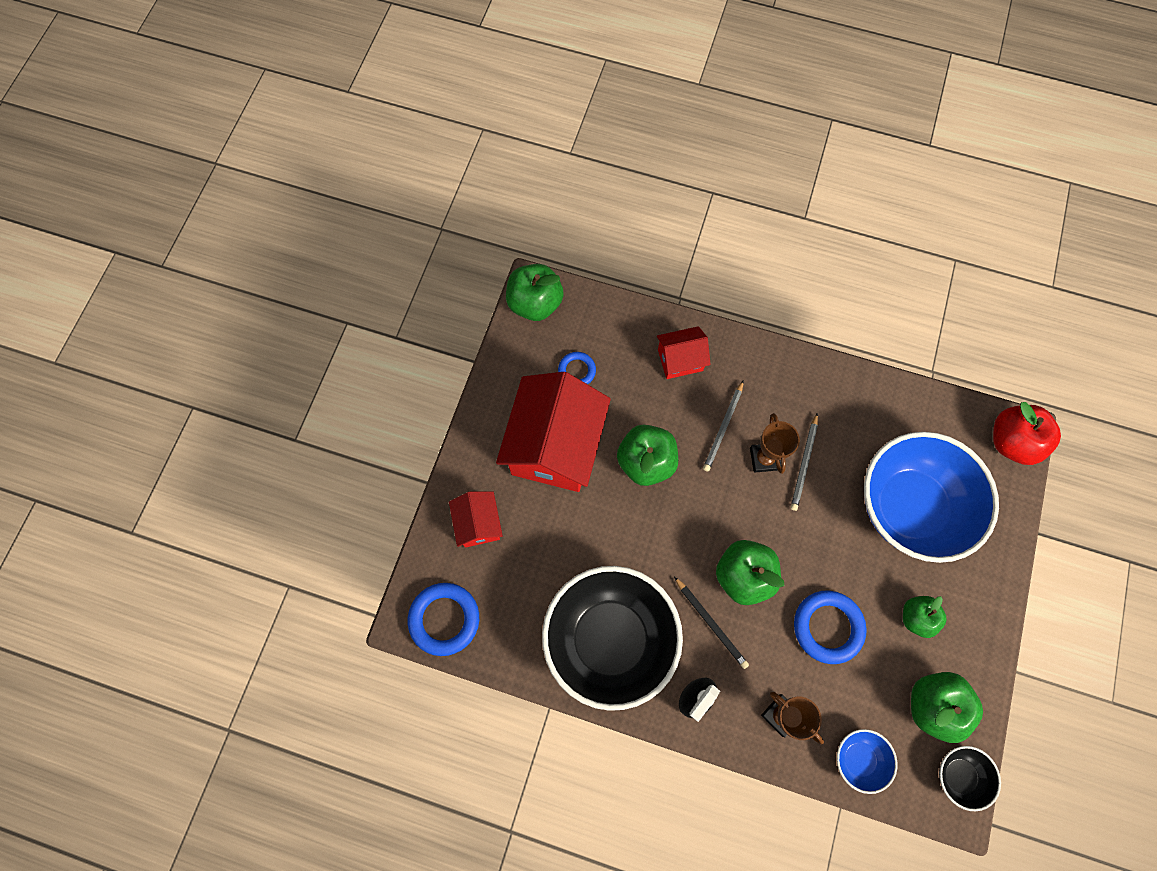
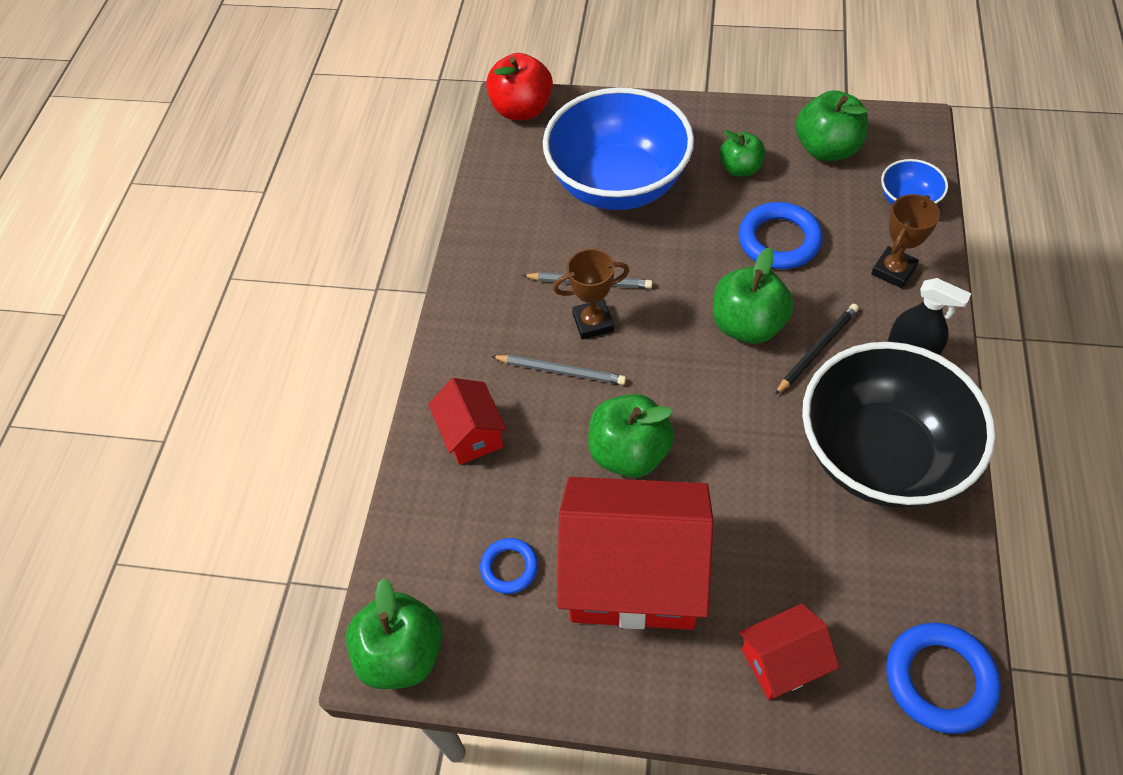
camera: 95 degrees left, 15 degrees down
(959, 775) = (886, 126): black bowl -> none

